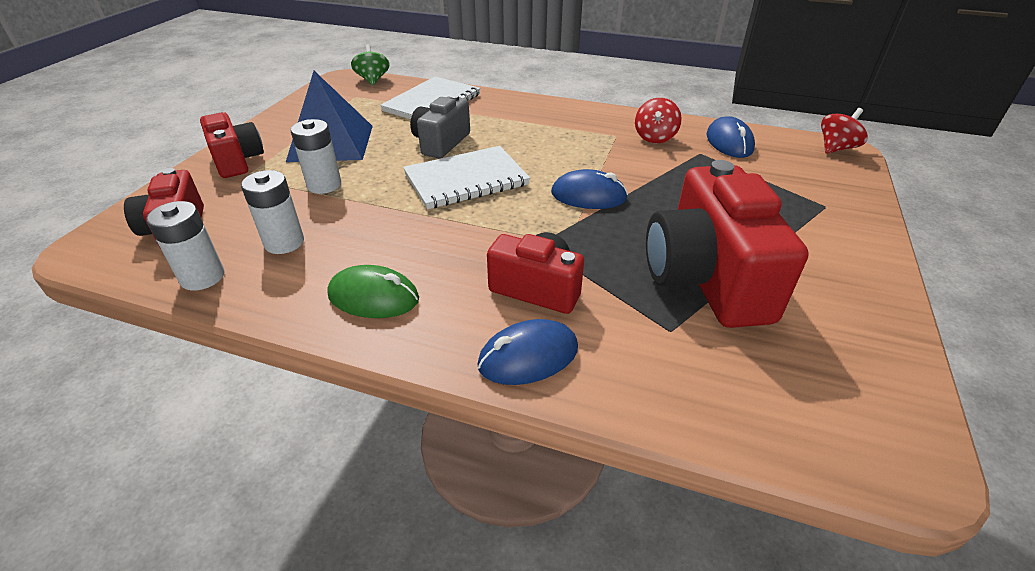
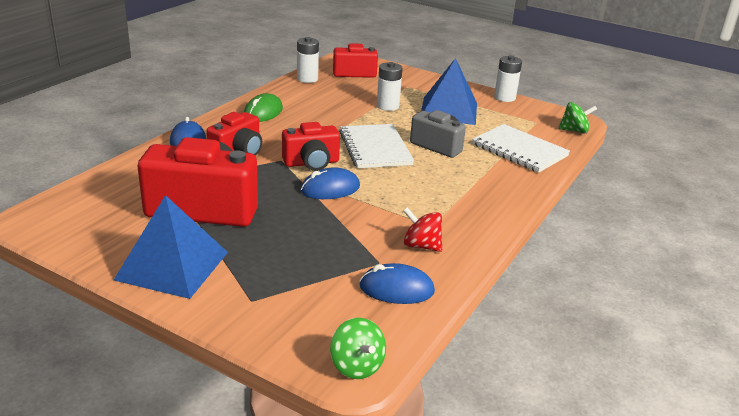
camera: 100 degrees right, 10 degrees down
(237, 161) = (430, 85): red camera -> red camera (311, 163)
(284, 242) = (327, 95): white battery -> white battery (504, 97)
(588, 196) = (330, 189): blue mouse -> blue mouse turned 45 degrees clockwise
(836, 148) = (356, 366): red spinning top -> green spinning top
(836, 268) = (172, 265): none -> blue pyramid

